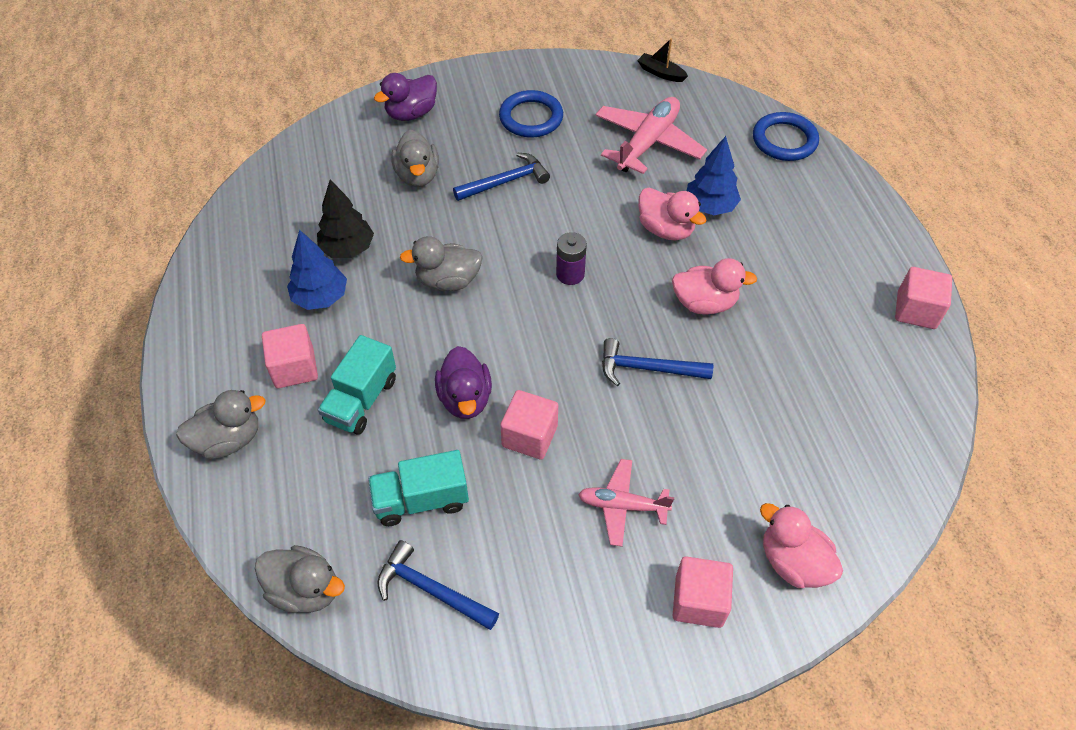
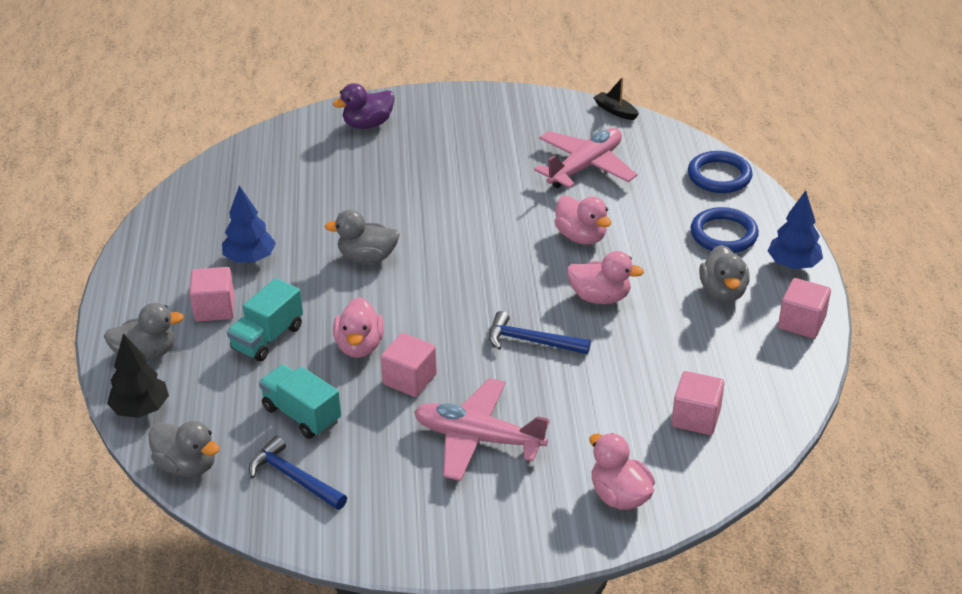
camera: 10 degrees right, 15 degrees down
(347, 249) = (283, 224): black tree -> black tree (141, 409)
(417, 176) = (361, 174): grey duck -> grey duck (723, 292)
(421, 500) = (301, 415): turquoise truck -> turquoise truck turned 45 degrees clockwise
(465, 398) = (359, 346): purple duck -> pink duck
(506, 181) = (441, 186): blue hammer -> none
(531, 118) = (479, 137): blue ring -> blue ring (723, 234)
(570, 274) = (481, 263): purple battery -> none
(622, 506) = (478, 438): pink plane -> pink plane, size x1.65
(698, 601) = (525, 513): pink cube -> pink cube (696, 418)
(710, 206) = (629, 223): blue tree -> blue tree (793, 264)

